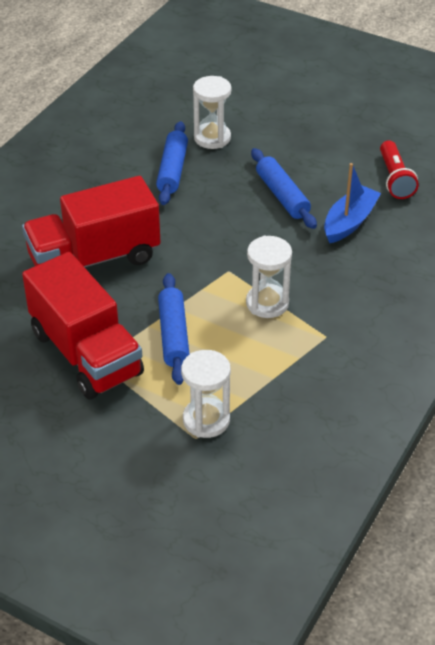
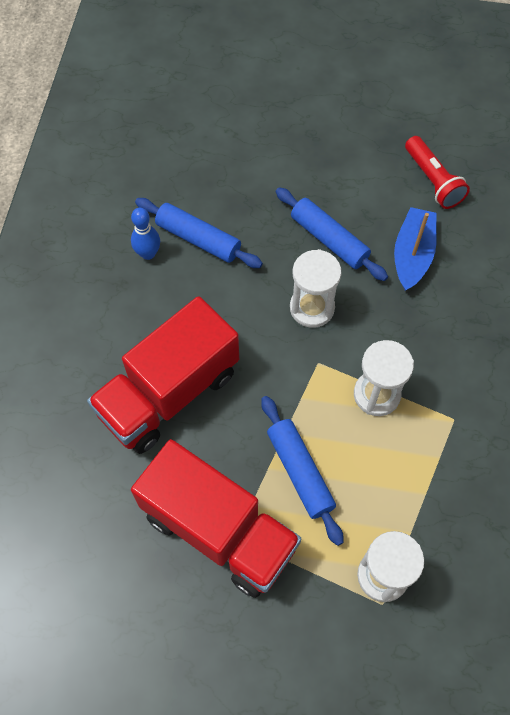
camera: 20 degrees left, 20 degrees up
(126, 169) = (148, 253): none -> blue bowling pin
(172, 170) = (198, 239): blue rolling pin -> blue rolling pin turned 45 degrees counterclockwise
(212, 138) = (221, 180): white hourglass -> white hourglass (312, 308)

